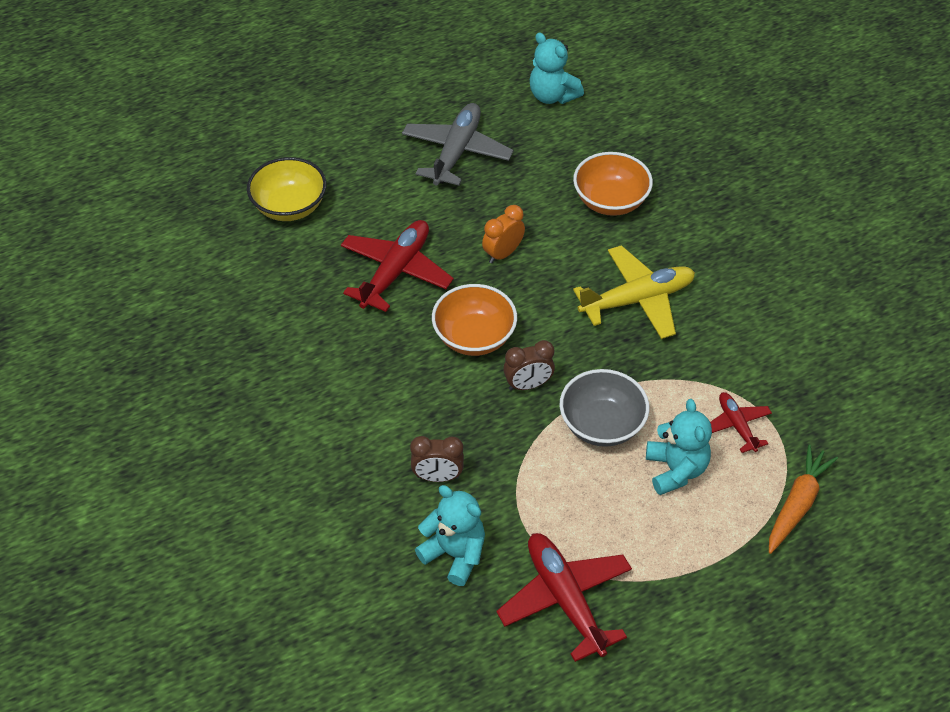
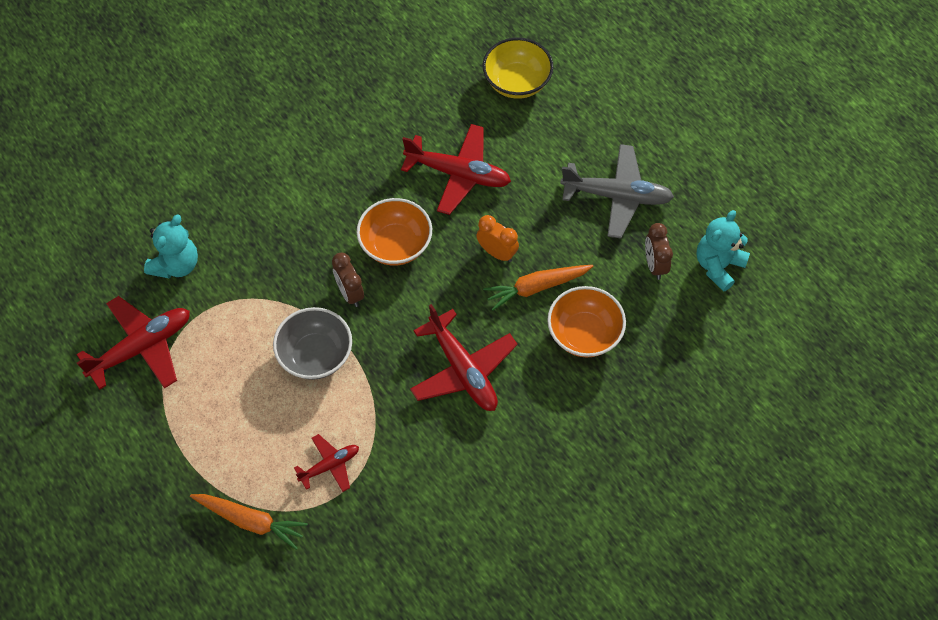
camera: 80 degrees right, 10 degrees up
(437, 477) = (247, 241): brown clock -> brown clock (655, 265)
(551, 229) = (536, 287): none -> orange carrot
(637, 300) = (463, 370): yellow plane -> red plane
(675, 470) = (275, 419): turquoise teddy bear -> none

